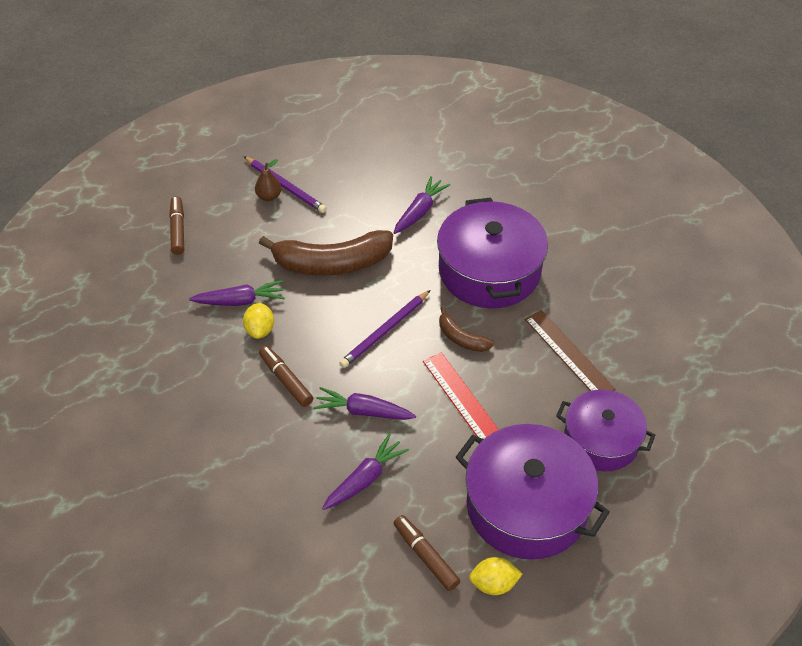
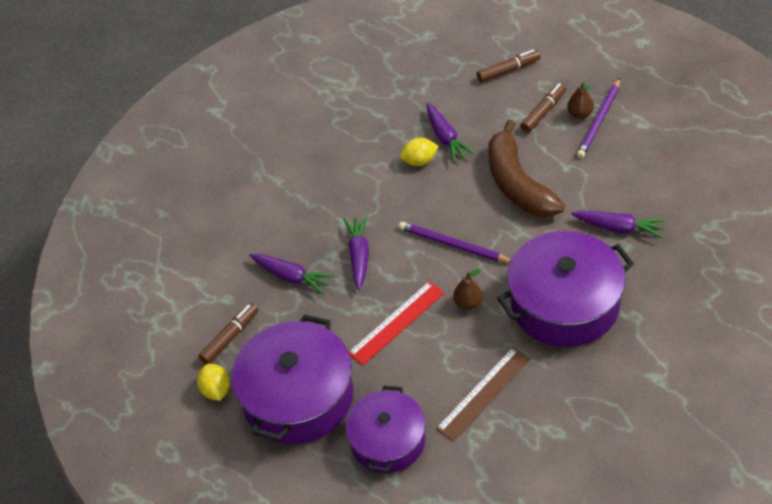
camera: 80 degrees right, 0 degrees up
(286, 380) = (373, 195): brown marker -> brown marker (543, 112)
(461, 338) = (468, 303): brown banana -> brown pear

